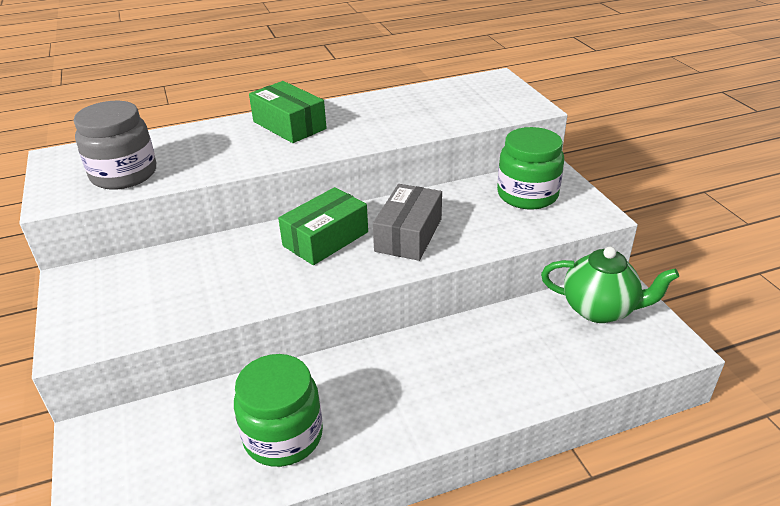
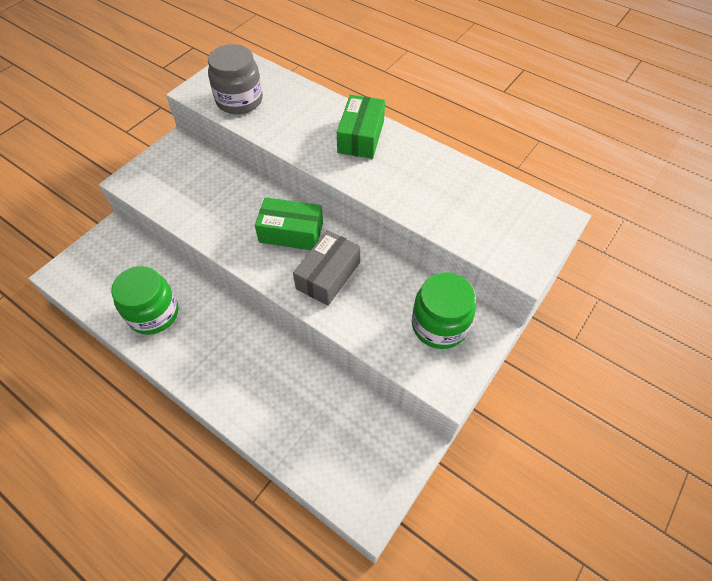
camera: 55 degrees right, 20 degrees up
(408, 235) = (328, 275): grey box -> grey box turned 45 degrees counterclockwise
(599, 309) = (378, 440): green teapot -> none

